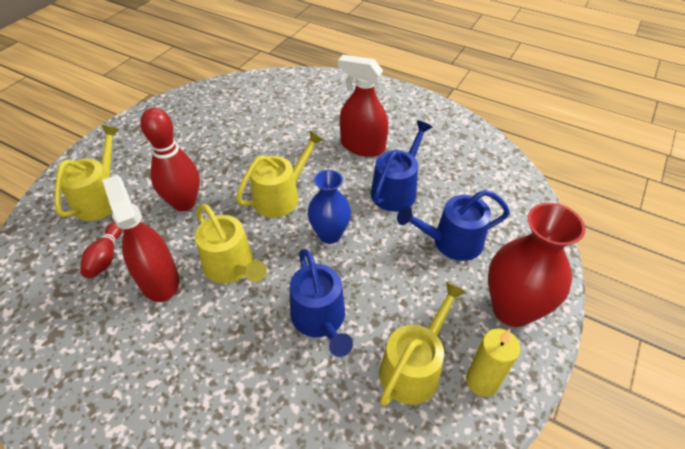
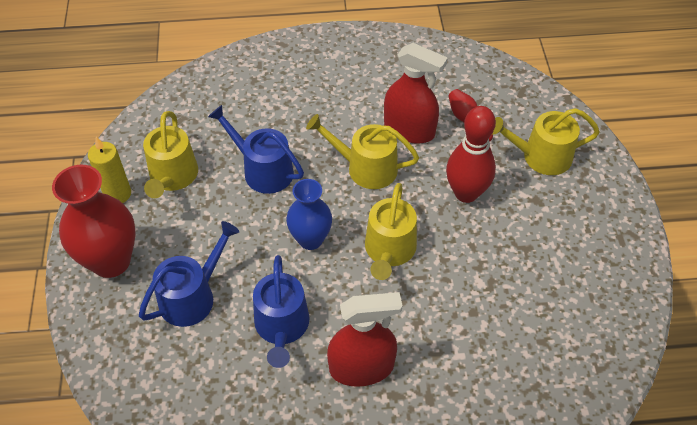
camera: 145 degrees right, 5 degrees up
(100, 198) = (541, 156): yellow watering can -> yellow watering can turned 105 degrees clockwise

